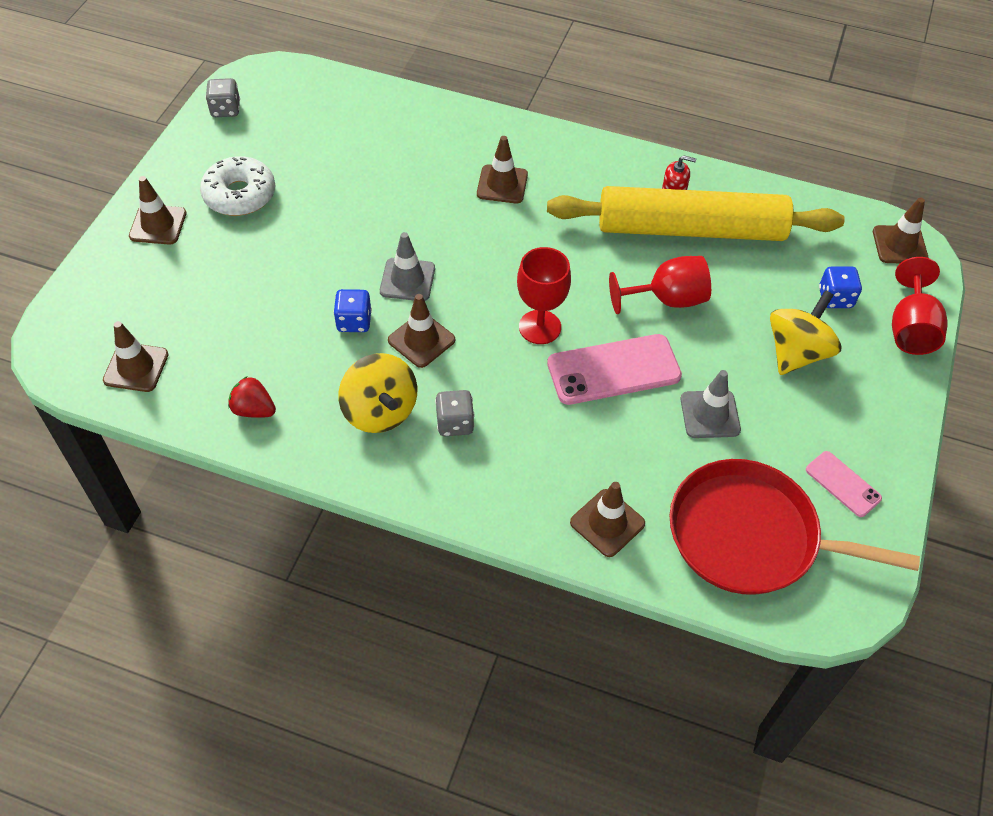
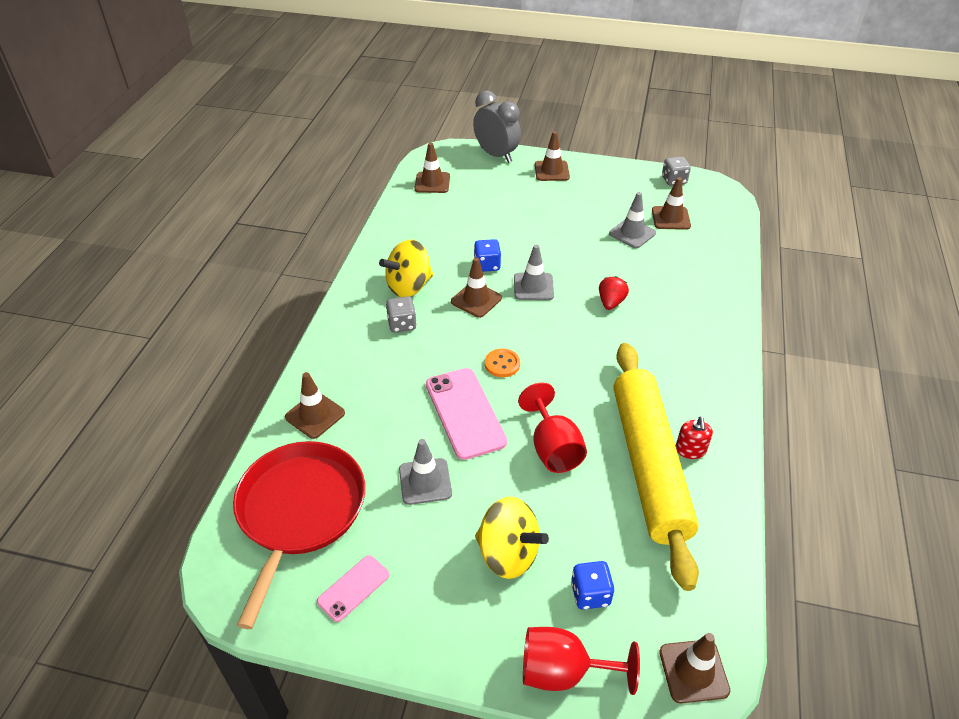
camera: 85 degrees right, 10 degrees down
(90, 282) = (496, 155): none -> grey clock
(240, 195) = (591, 199): white donut -> none
(254, 410) = (405, 232): red strawberry -> red strawberry (611, 302)
(325, 170) = (632, 233): none -> grey traffic cone
(502, 184) = (656, 330): brown traffic cone -> brown traffic cone (670, 218)
(540, 327) = (502, 364): red goblet -> orange button

